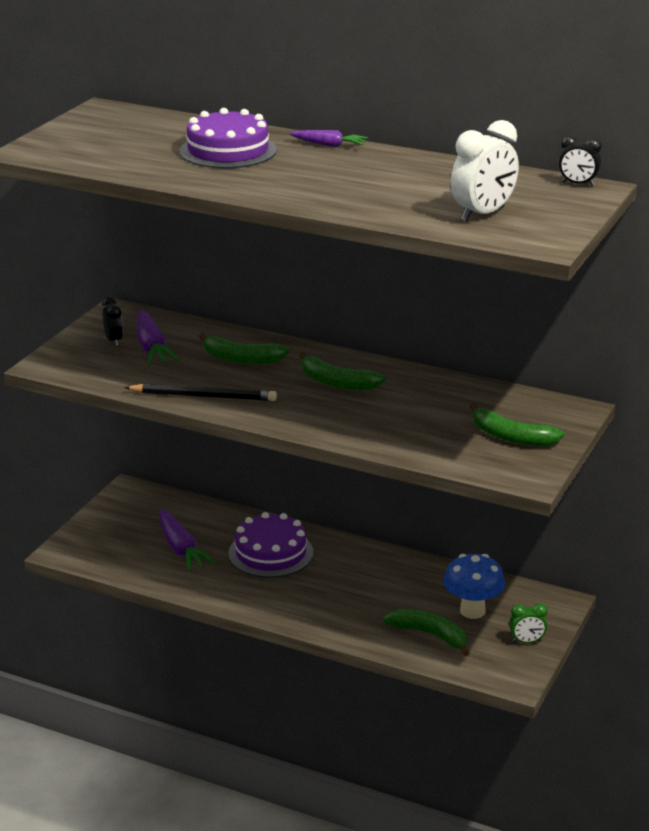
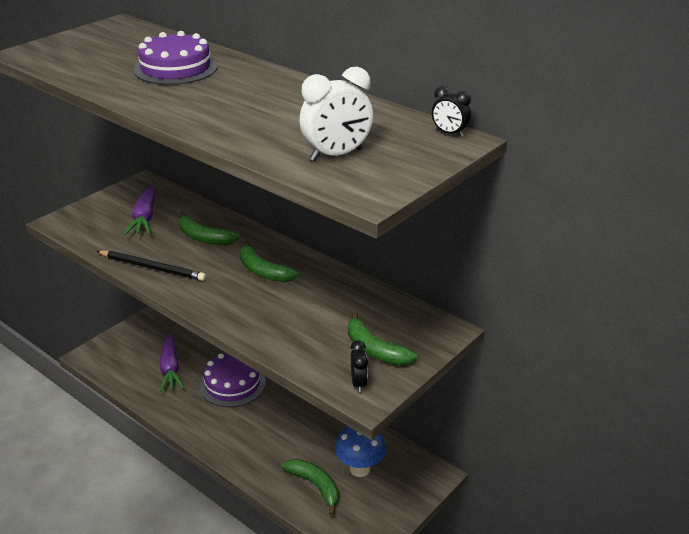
camera: 15 degrees right, 5 degrees up
(113, 340) = (122, 207): black clock -> black clock (358, 383)
(329, 145) = (262, 71): purple carrot -> none
(527, 641) = (390, 509): green clock -> none

